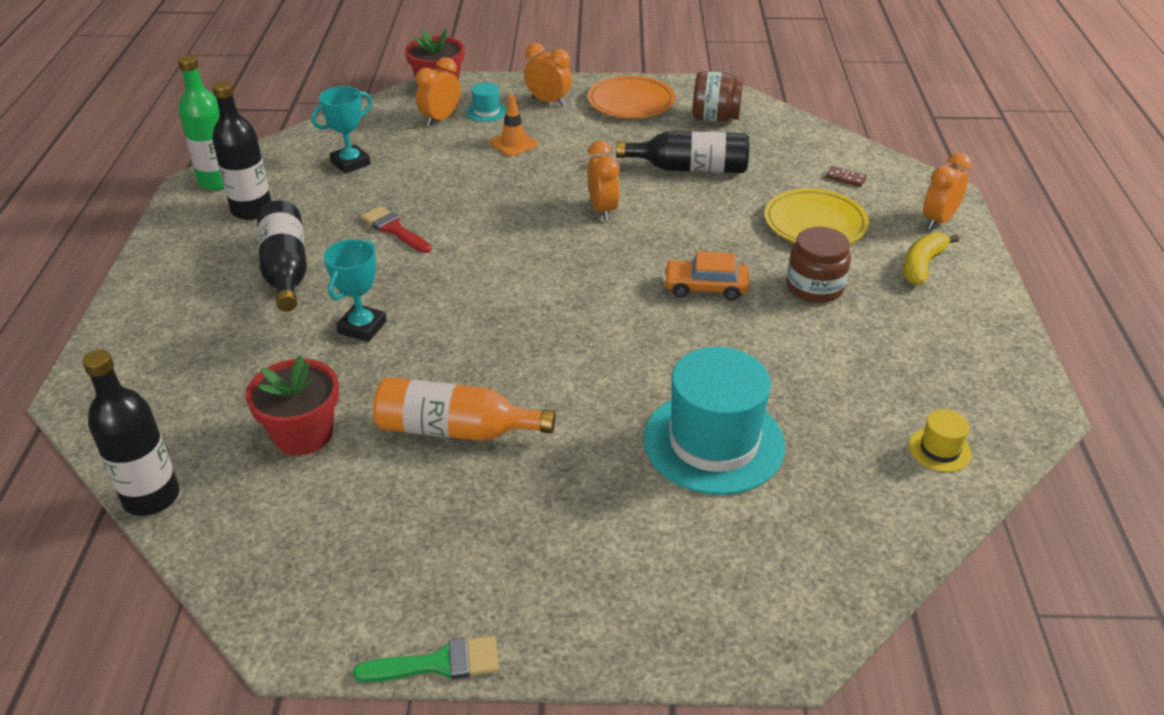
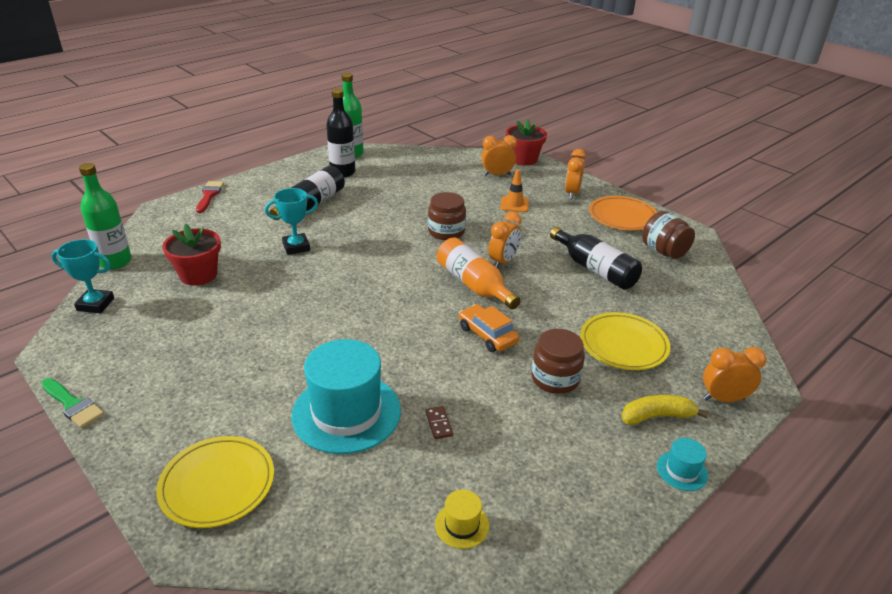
camera: 45 degrees right, 5 degrees down
(151, 497) = (115, 261): black bottle -> green bottle
(350, 163) = (418, 174): turquoise trophy -> turquoise trophy (95, 304)
(394, 229) = (385, 213): red brush -> red brush (209, 195)
(455, 429) = (251, 316): orange bottle -> orange bottle (474, 285)
(486, 111) = (528, 182): turquoise hat -> turquoise hat (682, 471)
(496, 211) = (446, 232): none -> brown jar
(548, 101) = (572, 193): orange clock -> orange clock turned 150 degrees counterclockwise
(723, 591) = (217, 484): none -> yellow plate
(845, 178) = (696, 333): brown domino -> brown domino (439, 424)

